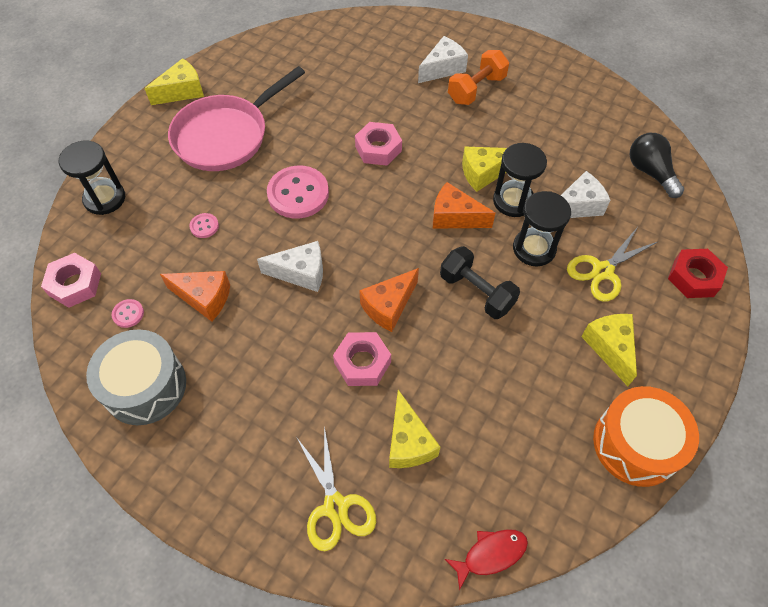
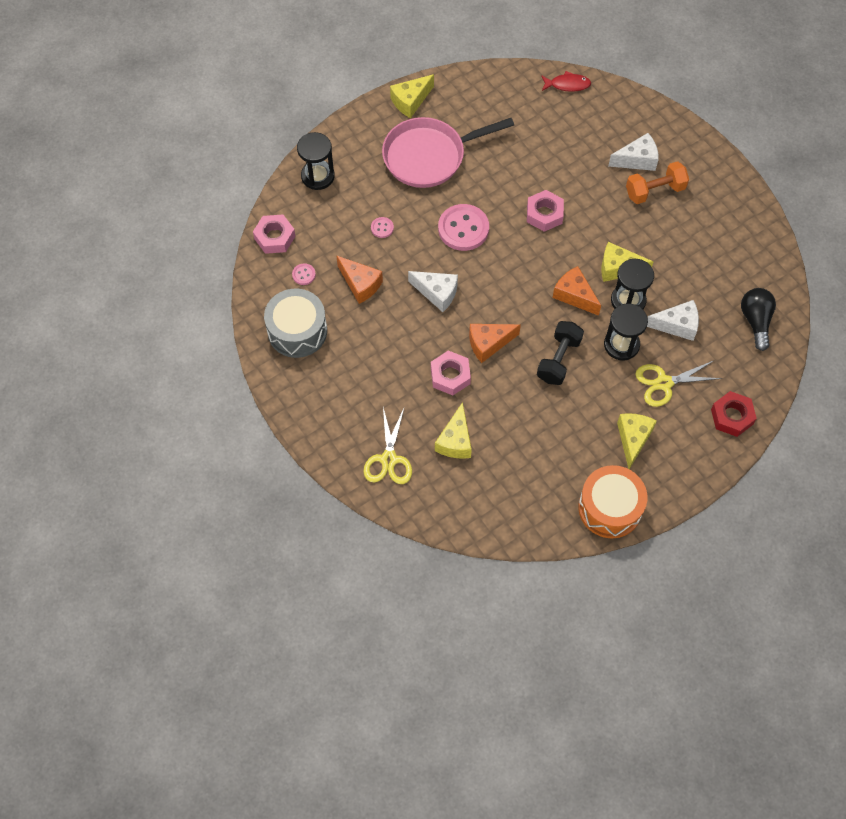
camera: 25 degrees right, 5 degrees up
(182, 91) = (410, 101): yellow cheese -> yellow cheese turned 150 degrees clockwise
(476, 292) = (558, 359): black dumbbell -> black dumbbell turned 45 degrees clockwise
(491, 554) = (473, 529): red fish -> red fish (567, 84)

